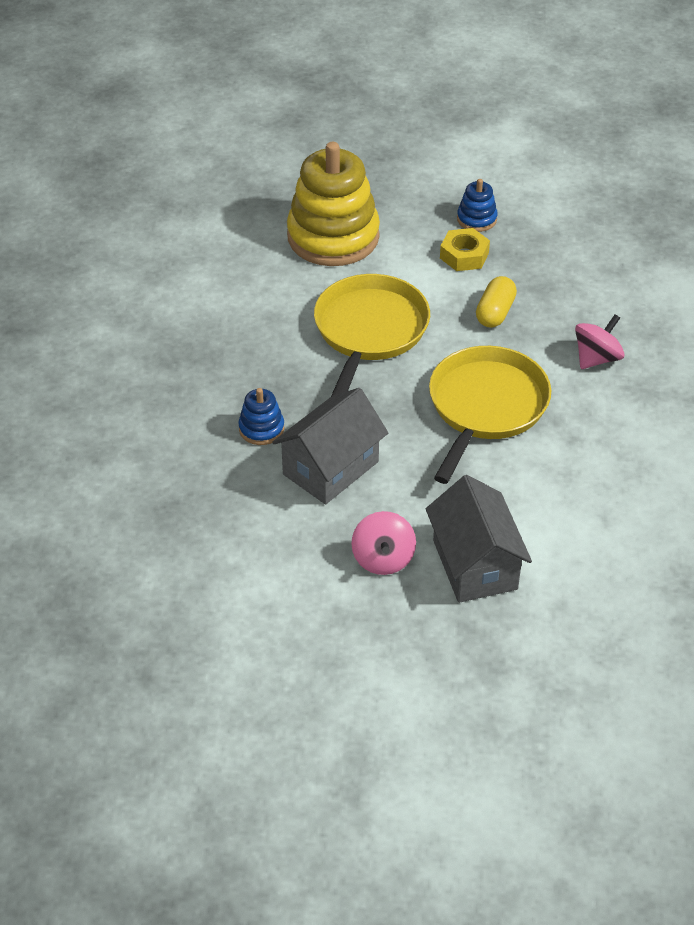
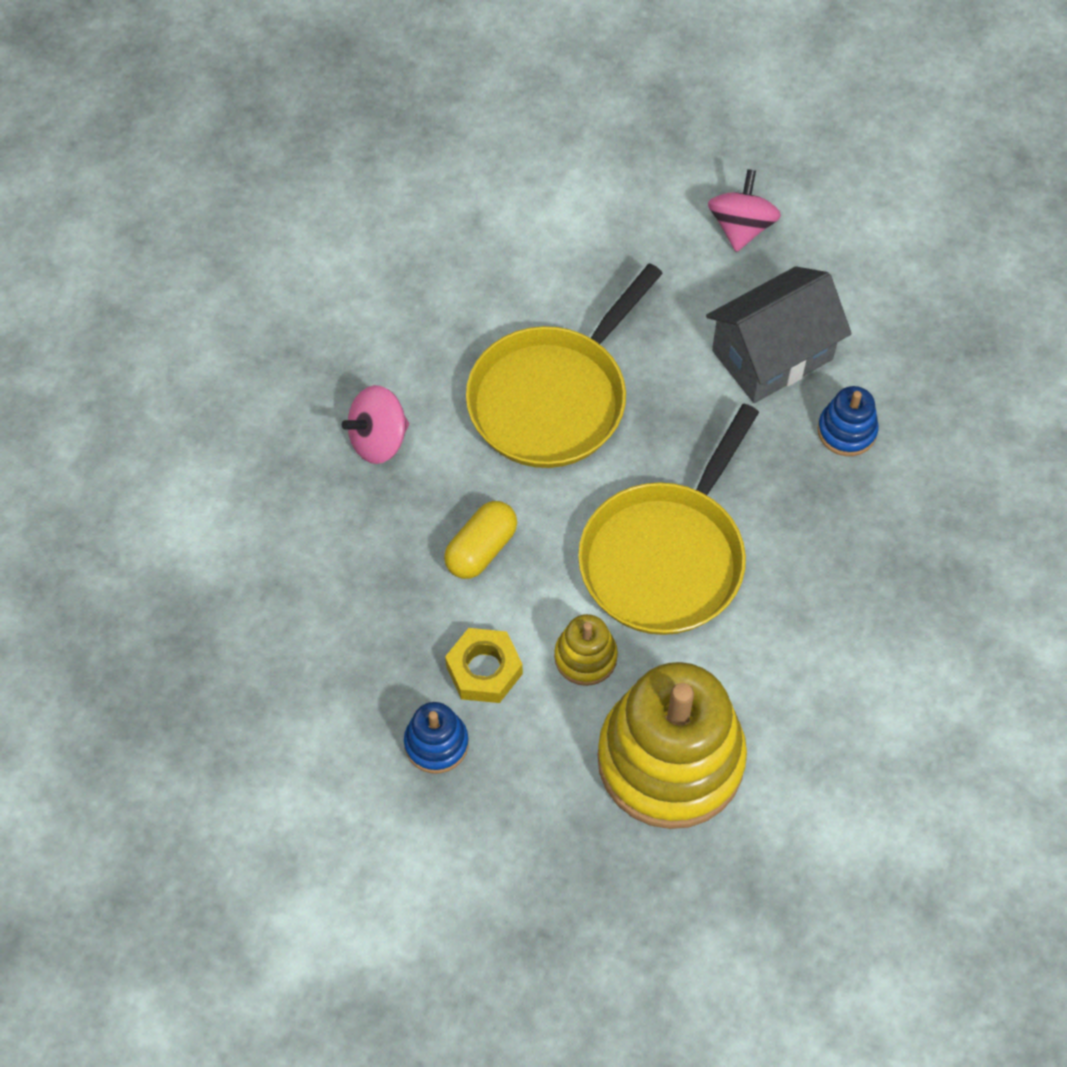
camera: 165 degrees left, 15 degrees up
(403, 273) = (585, 657): none -> yellow stacking toy
(475, 564) = (642, 199): grey house -> none

